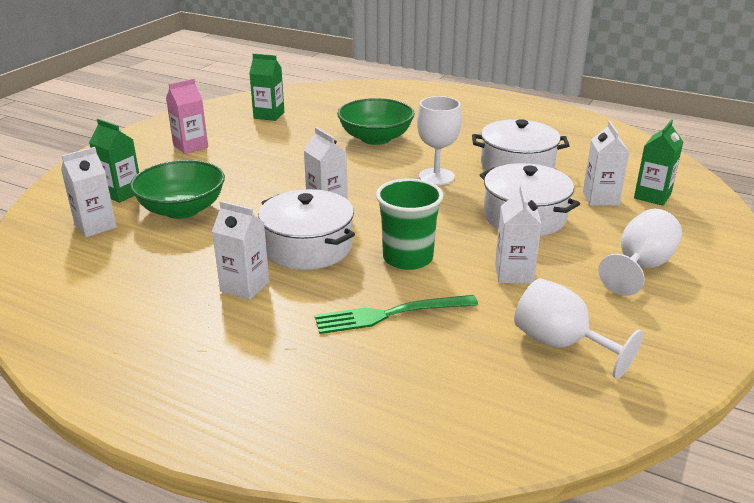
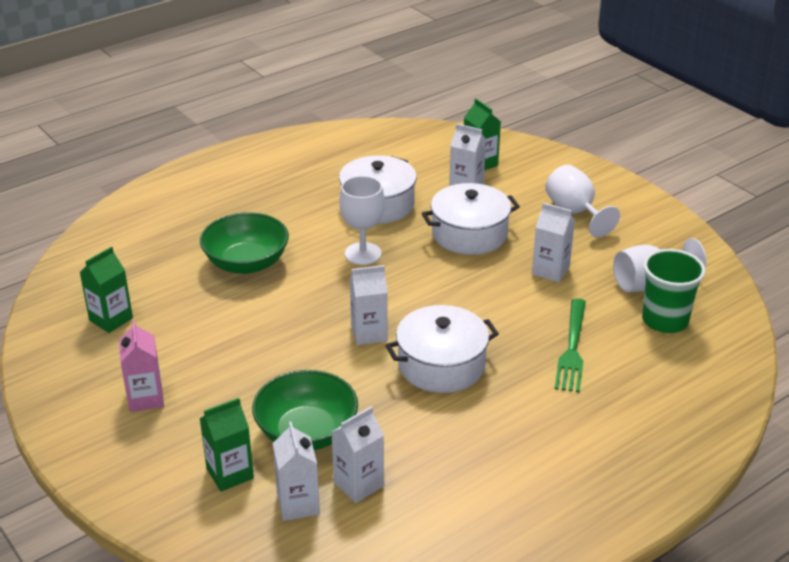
camera: 65 degrees left, 5 degrees up
(245, 286) = (485, 418): white carton -> white carton (358, 484)
(407, 258) = (495, 315): green cup -> green cup (665, 320)

